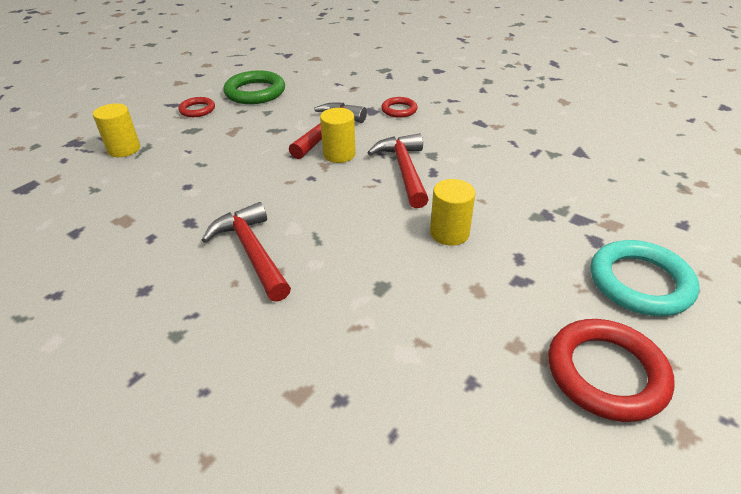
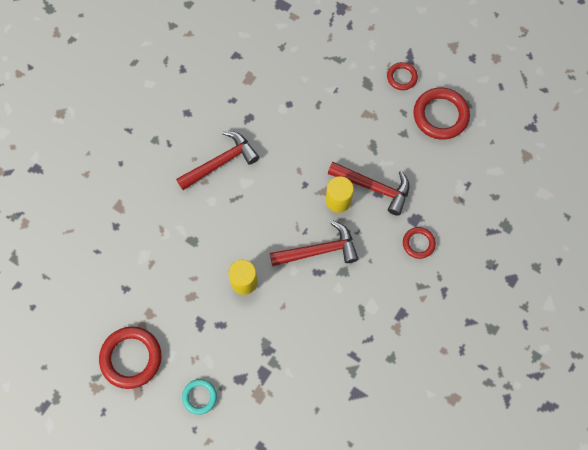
camera: 85 degrees right, 30 degrees up
(124, 149) = (334, 45): yellow cylinder -> none
(255, 92) = (440, 115): green ring -> red ring
(640, 282) = (199, 397): turquoise ring -> turquoise ring, size x0.56

